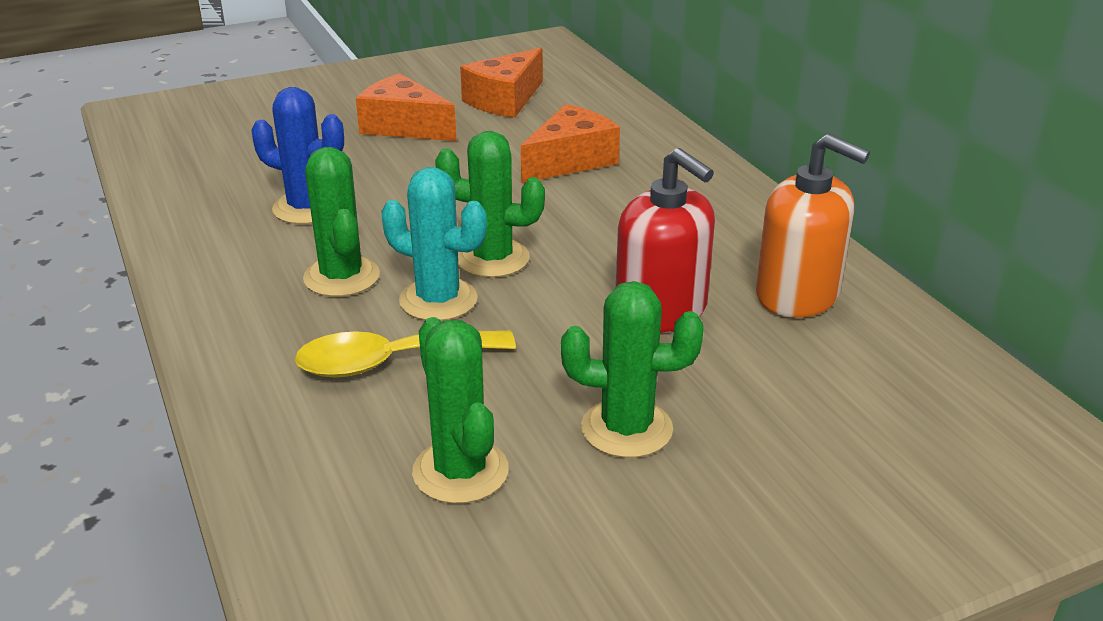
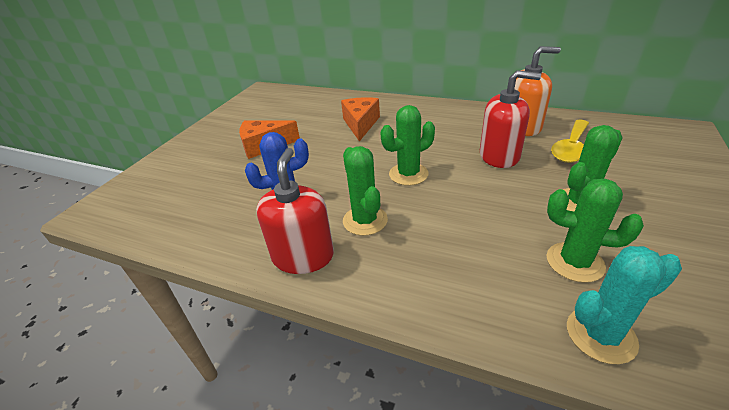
camera: 40 degrees left, 5 degrees up
(223, 271) = (303, 256): none -> red soap dispenser
(341, 277) = (365, 220): green cactus -> green cactus turned 45 degrees clockwise
(390, 362) = (459, 240): yellow spoon -> yellow spoon (570, 148)
(438, 300) = (423, 203): turquoise cactus -> turquoise cactus (600, 335)
(505, 100) = (289, 116): orange cheese -> none

